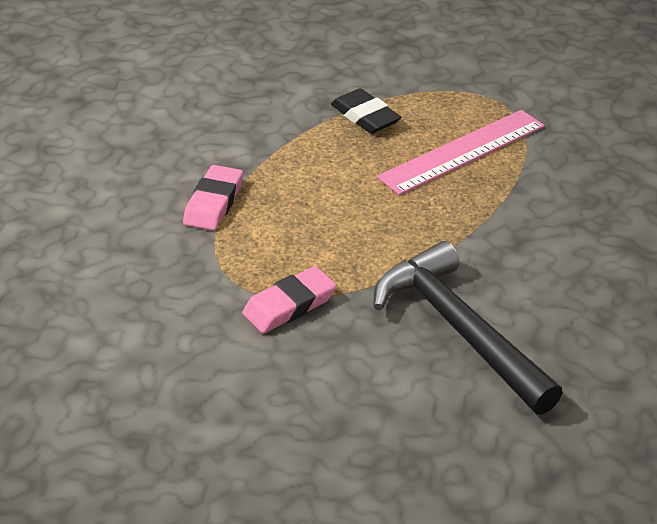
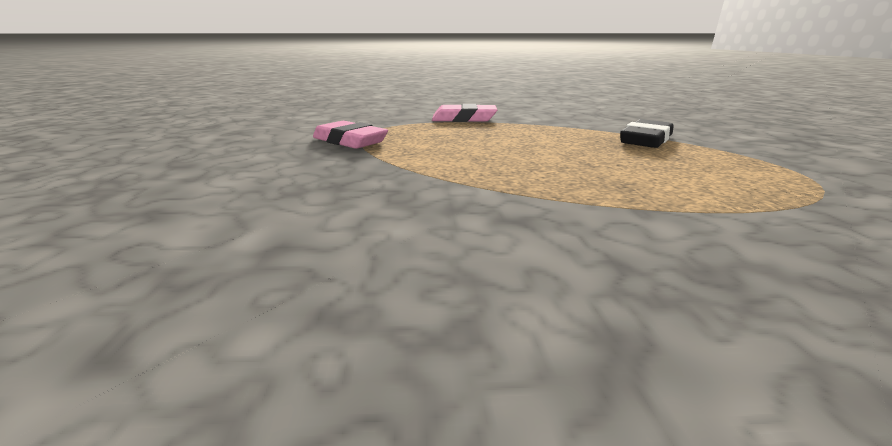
camera: 75 degrees right, 15 degrees down
(459, 329) = (313, 198): black hammer -> none
(463, 152) = (666, 176): pink ruler -> none

